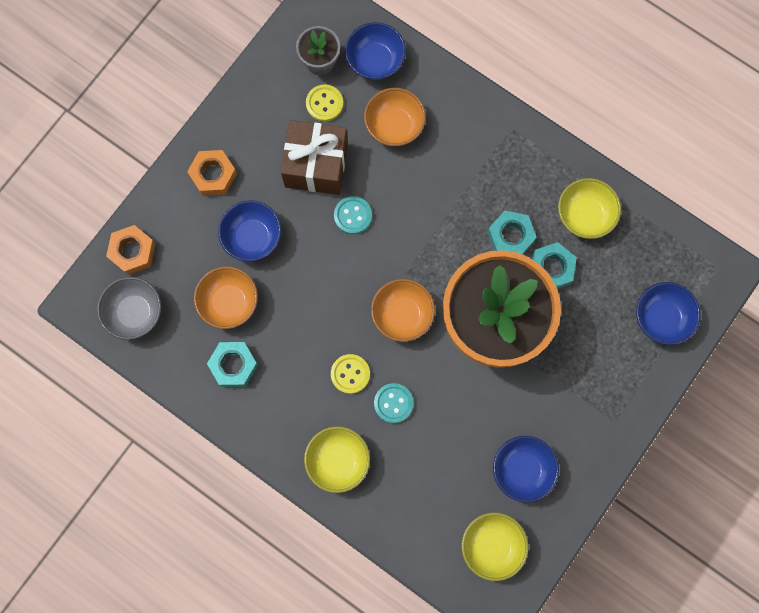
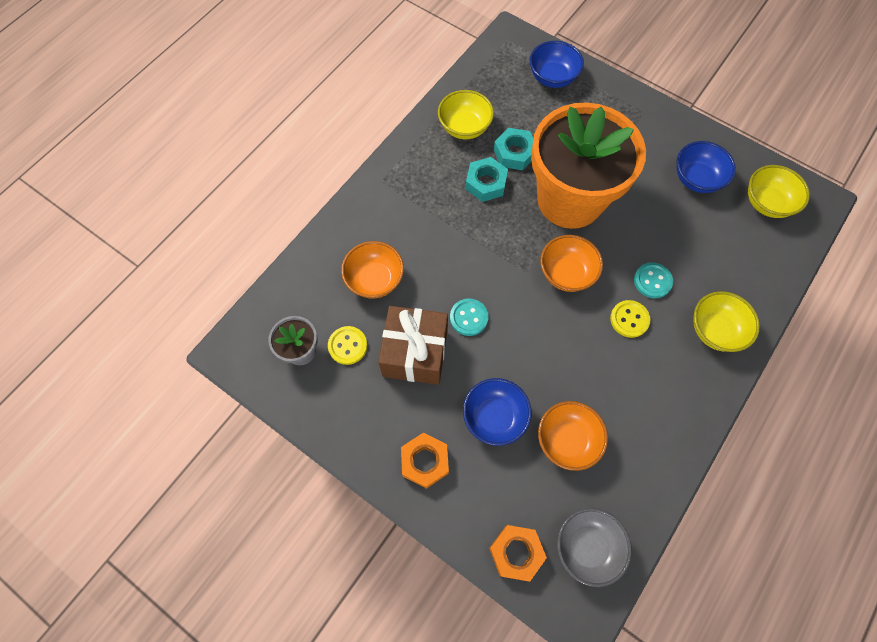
camera: 90 degrees left, 10 degrees down
(233, 365) = (634, 433): turquoise nut -> none
(375, 61) = (304, 297): blue bowl -> none

